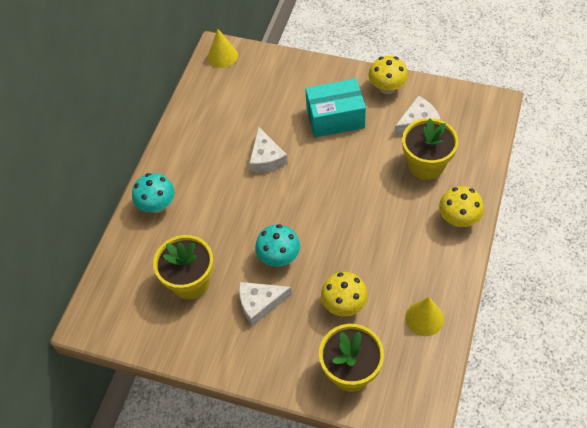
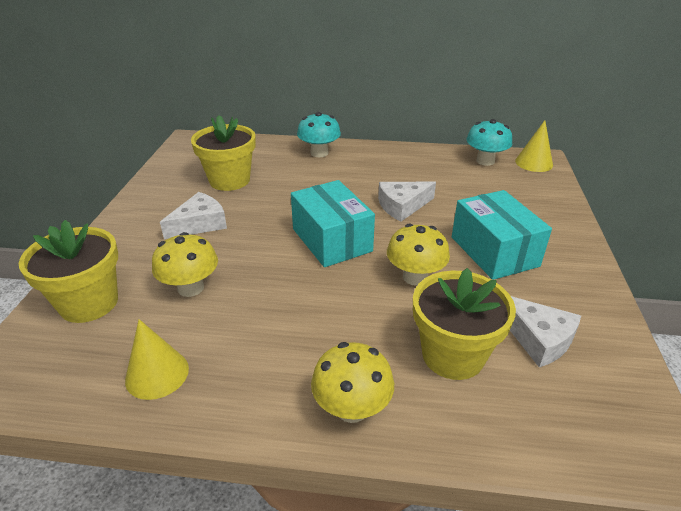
camera: 75 degrees right, 20 degrees down
(260, 303) = (199, 224): white cheese -> white cheese turned 75 degrees clockwise
(279, 257) = (262, 230): turquoise mushroom -> turquoise mushroom (485, 161)
(302, 211) = (332, 240): none -> turquoise box
(387, 88) = (584, 296): yellow mushroom -> yellow mushroom (415, 277)

